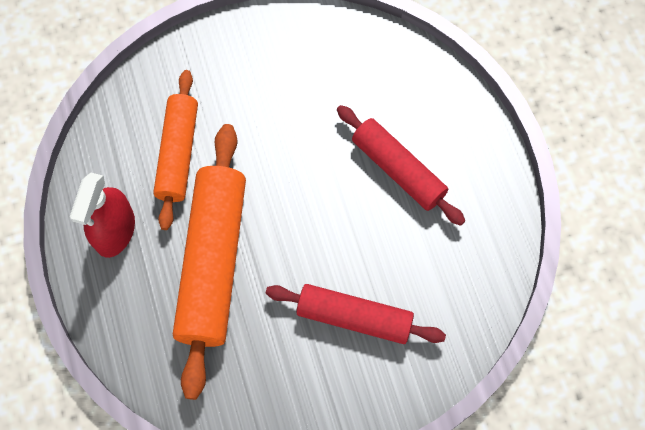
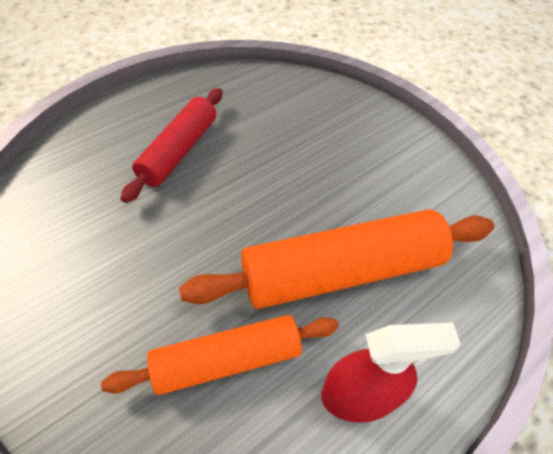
camera: 115 degrees left, 15 degrees down
(354, 317) = (332, 148): red rolling pin -> none

